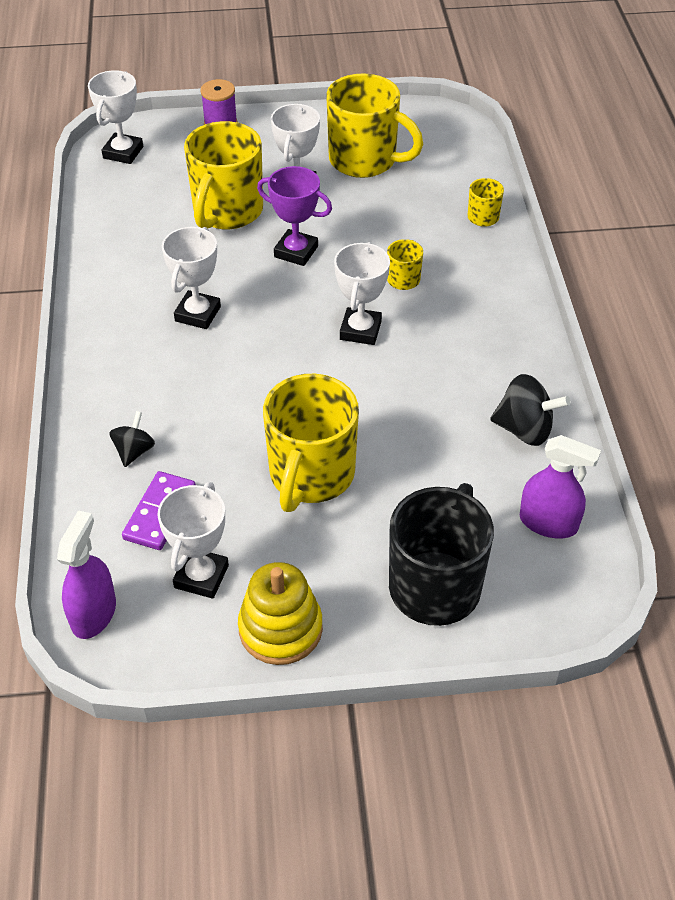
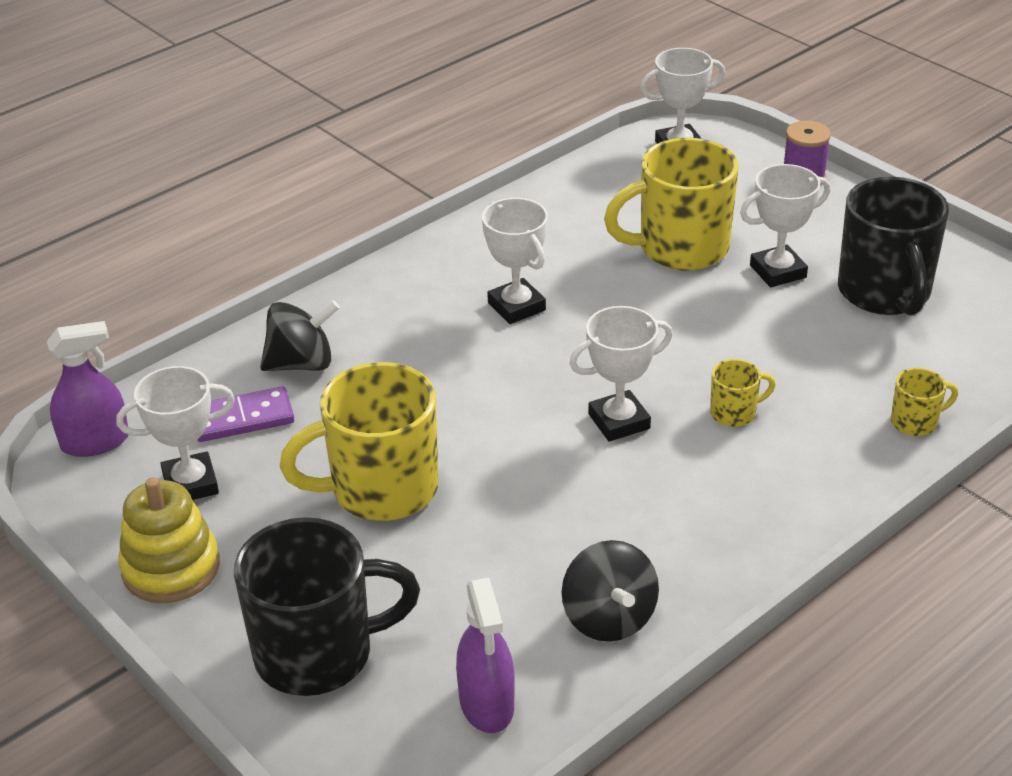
camera: 55 degrees right, 10 degrees down
(134, 451) = (302, 363): black spinning top -> black spinning top, size x1.59
(198, 314) = (516, 306): white trophy -> white trophy turned 75 degrees clockwise
(296, 251) = (680, 320): purple trophy -> none
(365, 160) = (884, 293): yellow mug -> black mug

